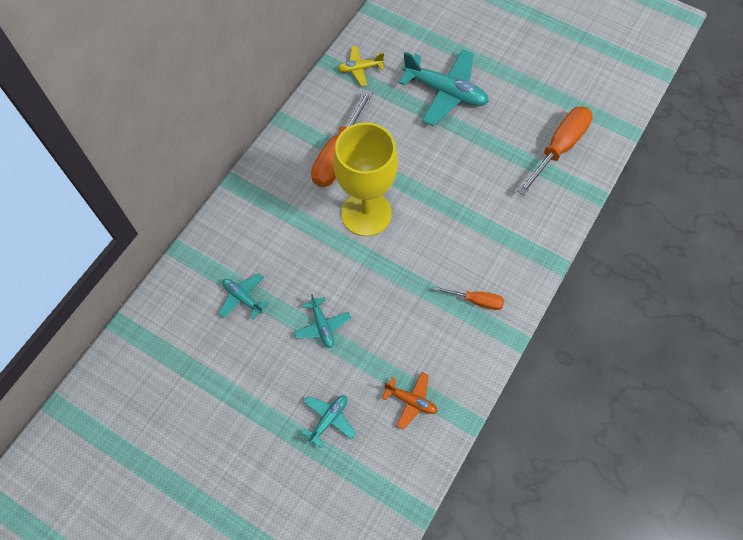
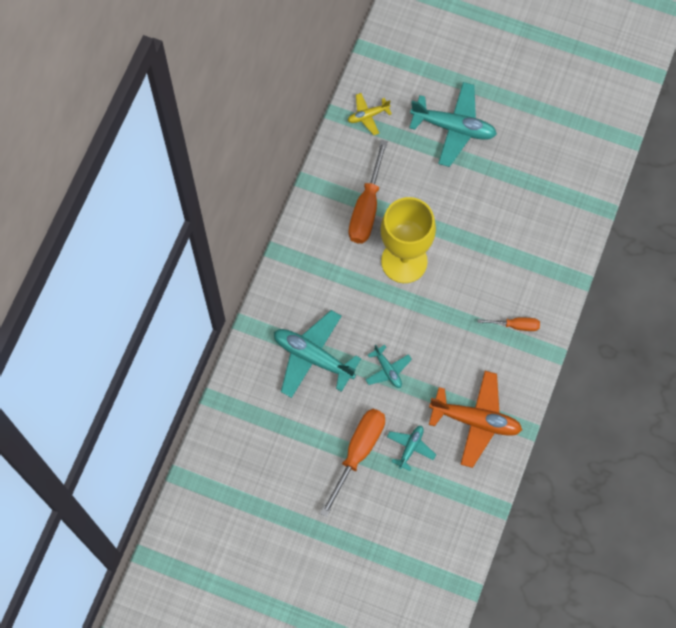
camera: 10 degrees left, 5 degrees up
(243, 298) = (313, 357): turquoise plane -> turquoise plane, size x1.94
(411, 401) = (475, 420): orange plane -> orange plane, size x1.94
(559, 147) = (568, 168): orange screwdriver -> orange screwdriver (358, 452)

